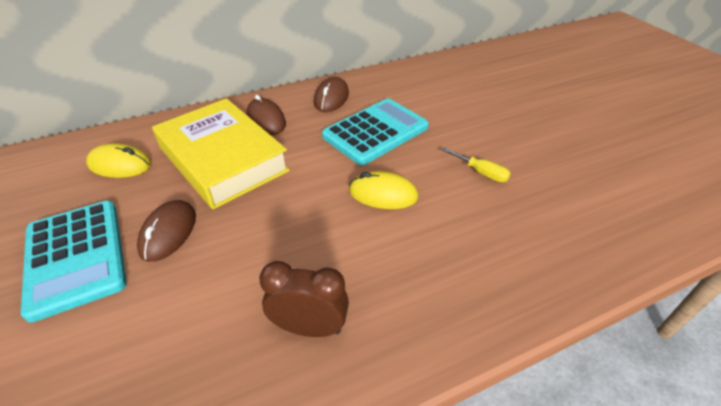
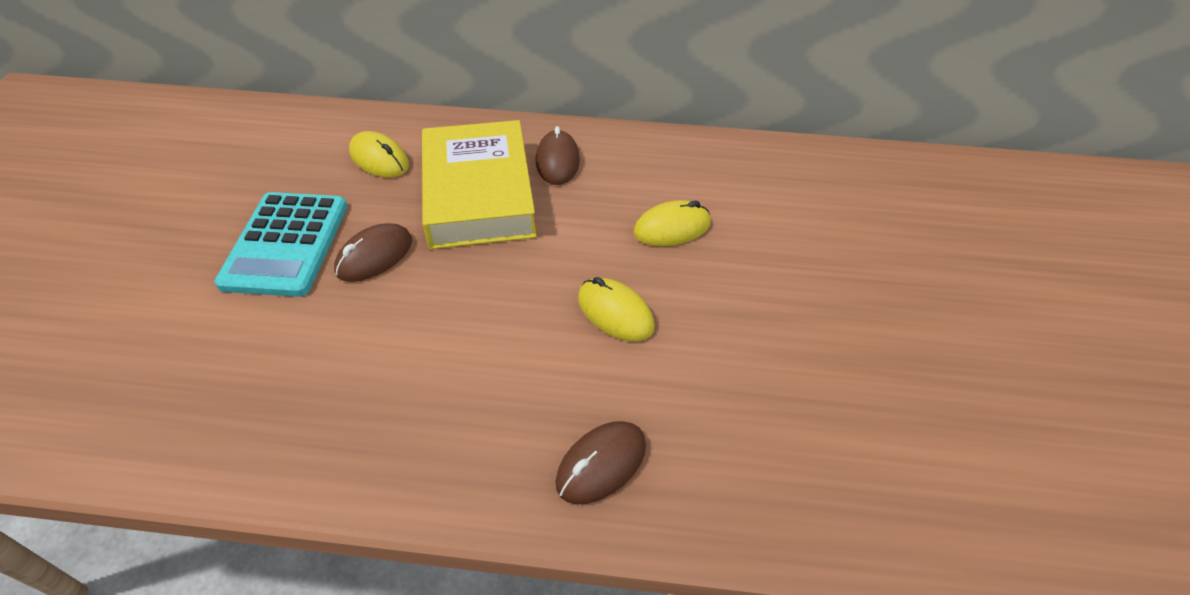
camera: 30 degrees right, 5 degrees up
(309, 327) = (430, 419): brown clock -> none
(331, 98) = (654, 160): brown mouse -> brown mouse (601, 464)
(375, 132) = (672, 228): turquoise calculator -> yellow mouse
(481, 172) = (759, 340): yellow screwdriver -> none

